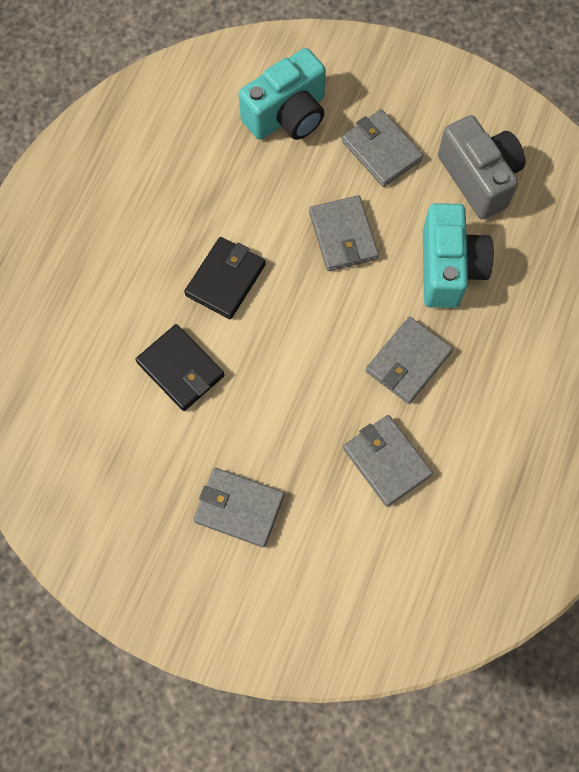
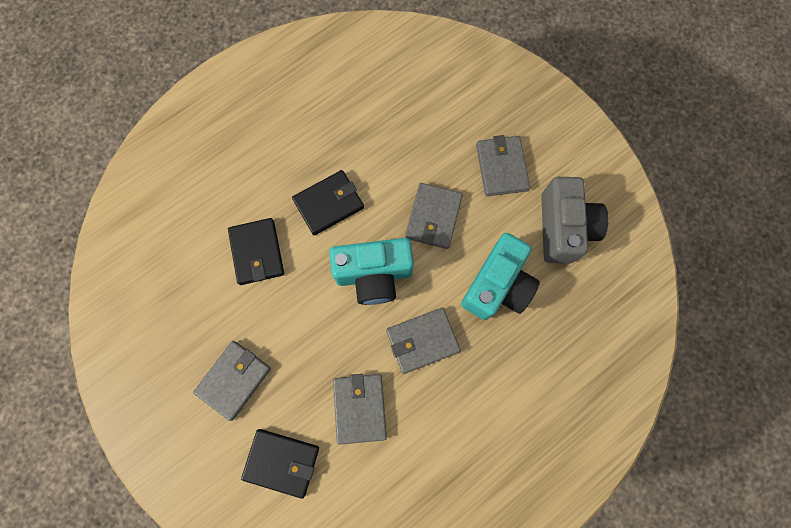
camera: 30 degrees right, 5 degrees up
(239, 508) = (234, 380): grey wallet -> grey wallet turned 75 degrees clockwise
(287, 115) = (448, 104): turquoise camera -> turquoise camera (374, 275)
(341, 558) = (282, 462): none -> black wallet

